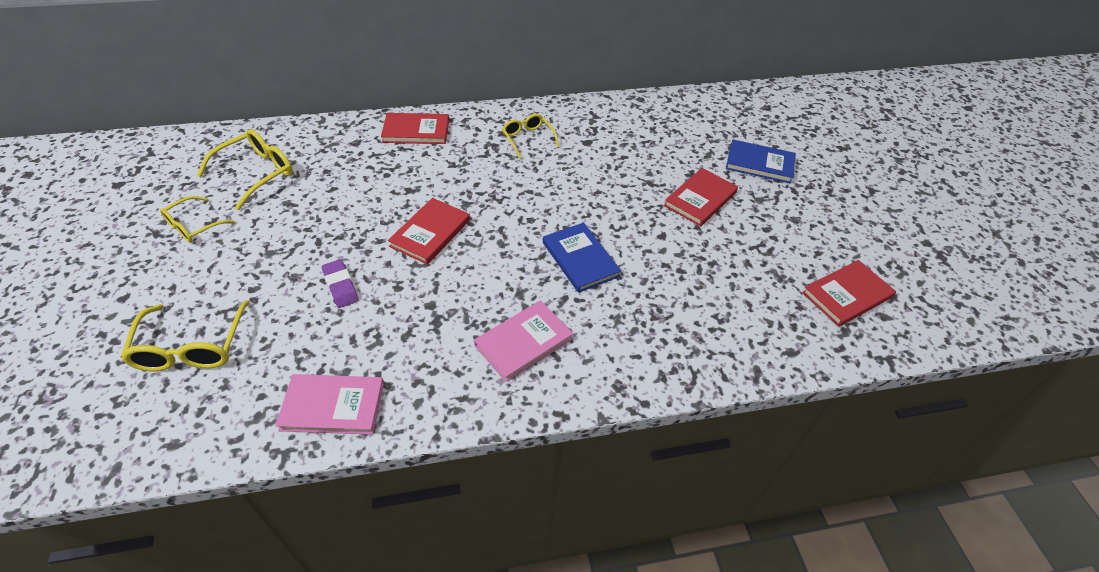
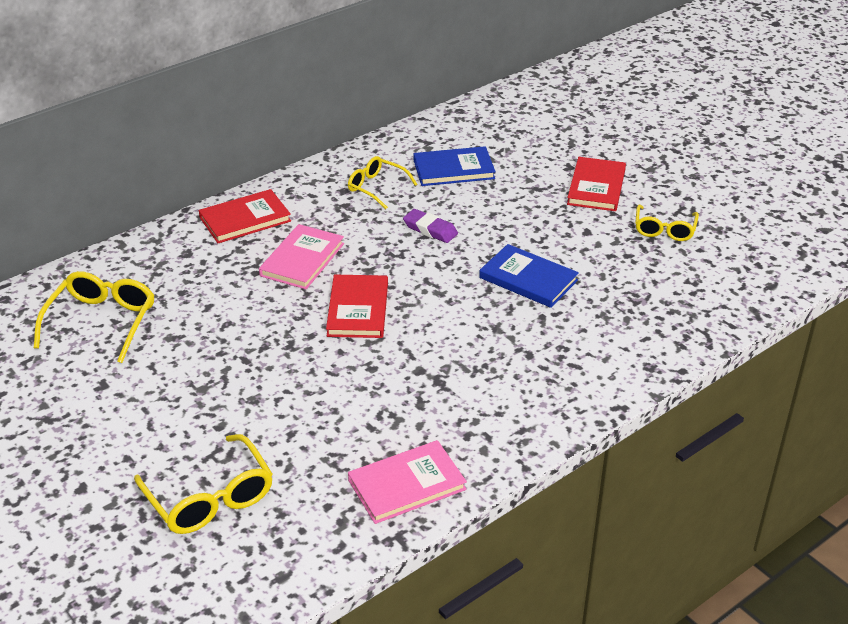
camera: 25 degrees left, 10 degrees down
(193, 226) = (85, 396): yellow glasses -> yellow glasses (664, 230)
(340, 286) = (312, 389): purple eraser -> purple eraser (430, 229)
(523, 342) = (536, 366): pink book -> pink book (302, 260)
(759, 164) = (626, 136): blue book -> blue book (453, 169)
(847, 295) = (783, 224): red book -> none

